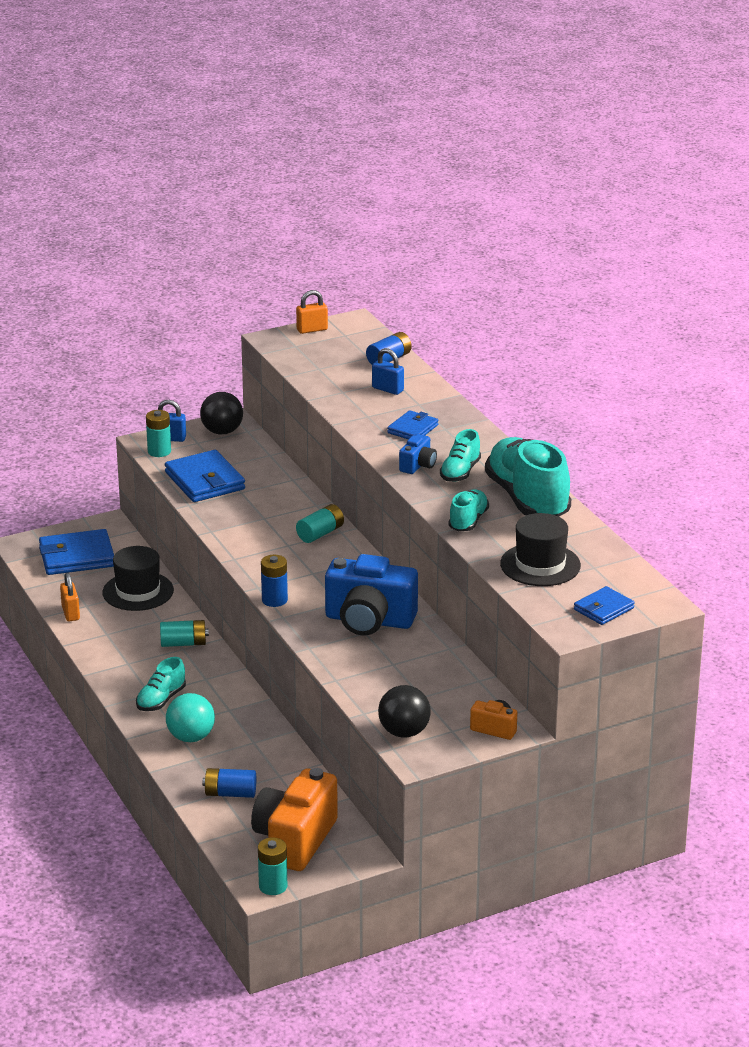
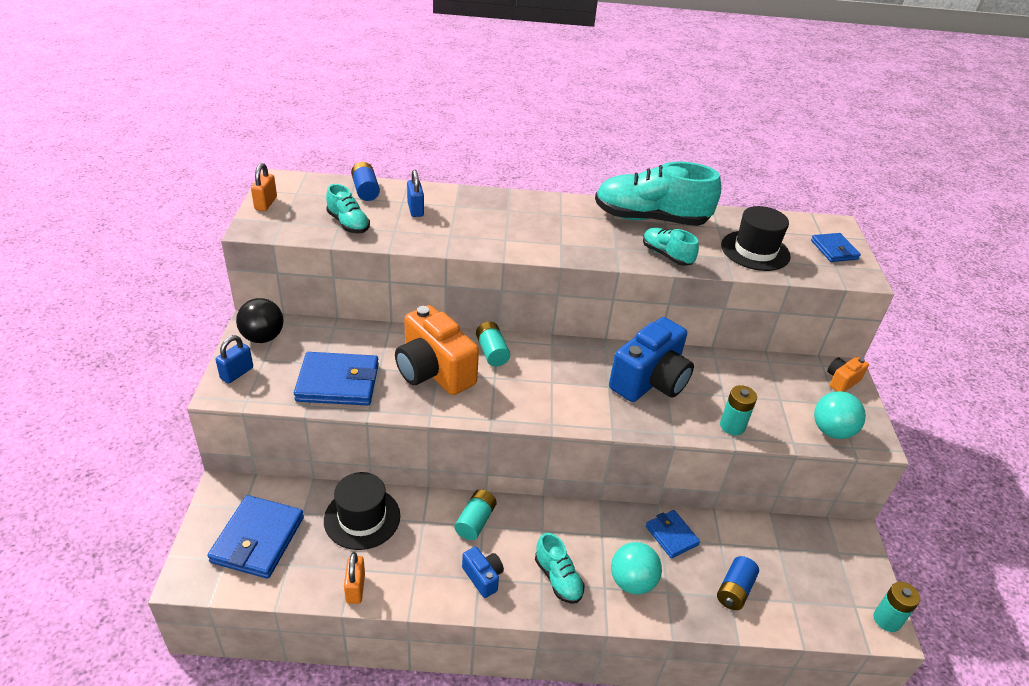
camera: 65 degrees left, 10 degrees up
(70, 613) = (355, 588): orange padlock -> orange padlock turned 75 degrees clockwise
(159, 451) = (252, 390): turquoise battery -> turquoise battery (732, 426)
(274, 600) = (581, 422): blue battery -> none
(295, 840) = (821, 574): orange camera -> orange camera (433, 371)
(387, 389) = (415, 209): blue padlock -> blue padlock turned 75 degrees counterclockwise
(404, 732) = (831, 431): black ball -> turquoise ball
(412, 429) = (494, 223): blue wallet -> blue wallet (671, 535)
(418, 465) = (557, 244): blue camera -> blue camera (483, 577)
(460, 472) = (585, 230): turquoise shoe -> turquoise shoe (348, 224)

